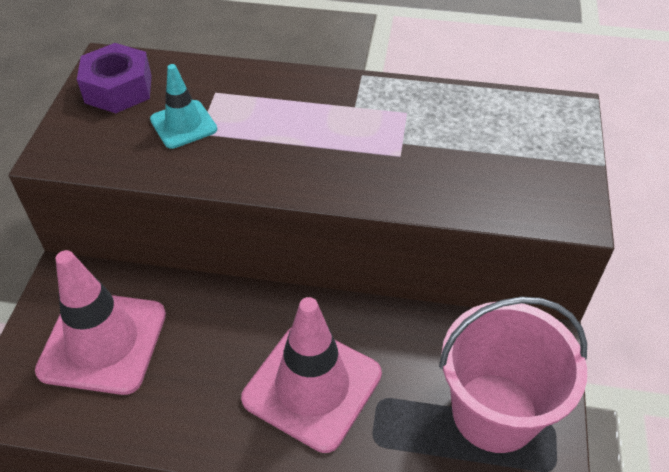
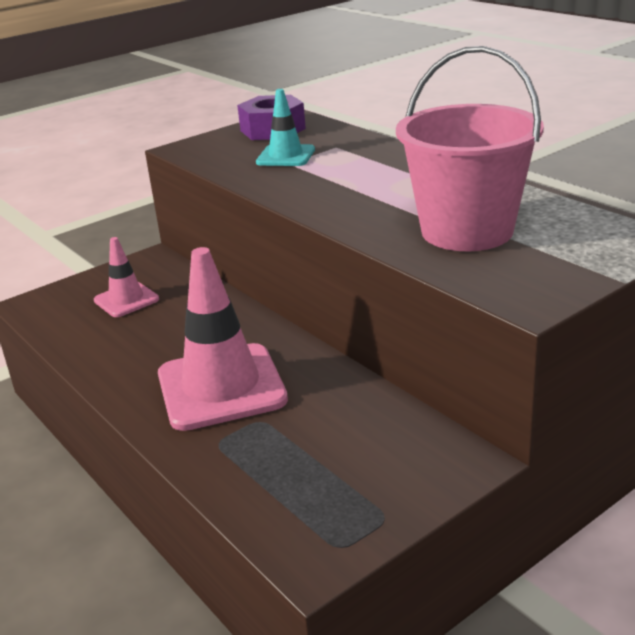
camera: 45 degrees right, 20 degrees down
(103, 342) = (126, 300): pink traffic cone -> pink traffic cone, size x0.54
(494, 412) = (343, 479): pink bucket -> pink bucket (467, 231)

